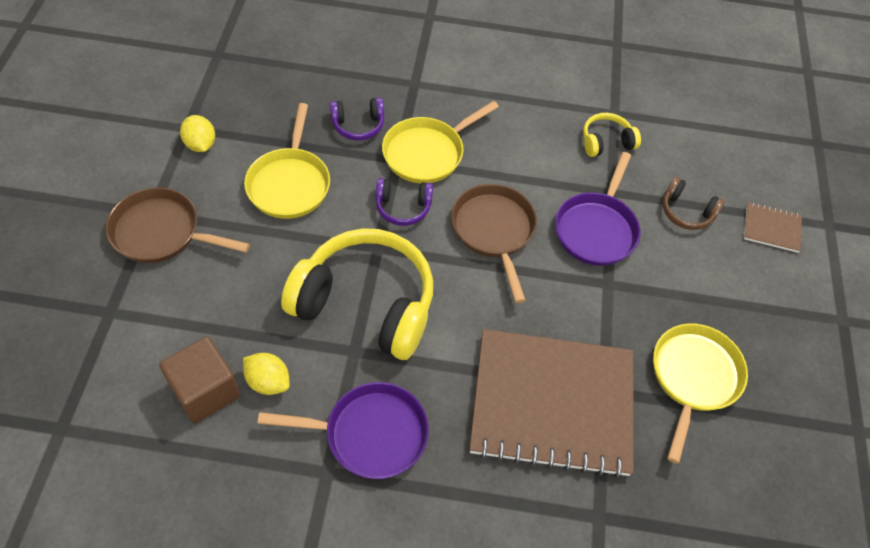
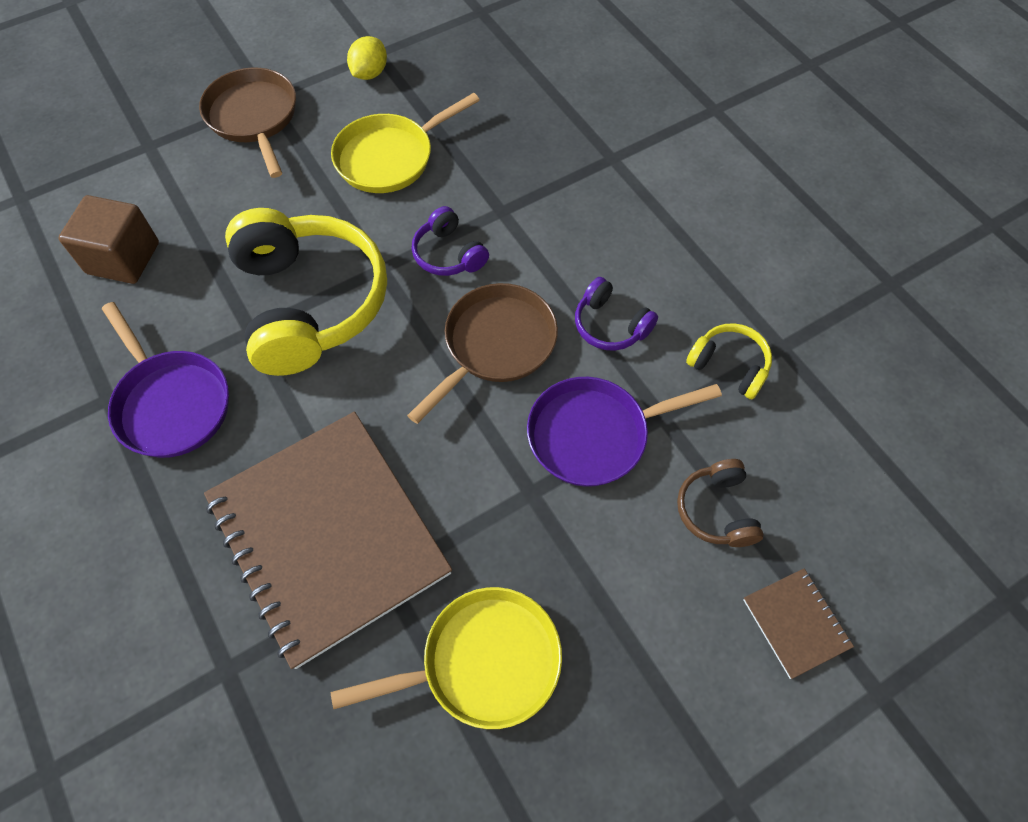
camera: 55 degrees right, 5 degrees up
(268, 381) = (166, 292): yellow lemon -> none
(358, 125) = (510, 155): purple headphones -> purple headphones (610, 325)
(427, 152) = (536, 227): yellow pan -> none

